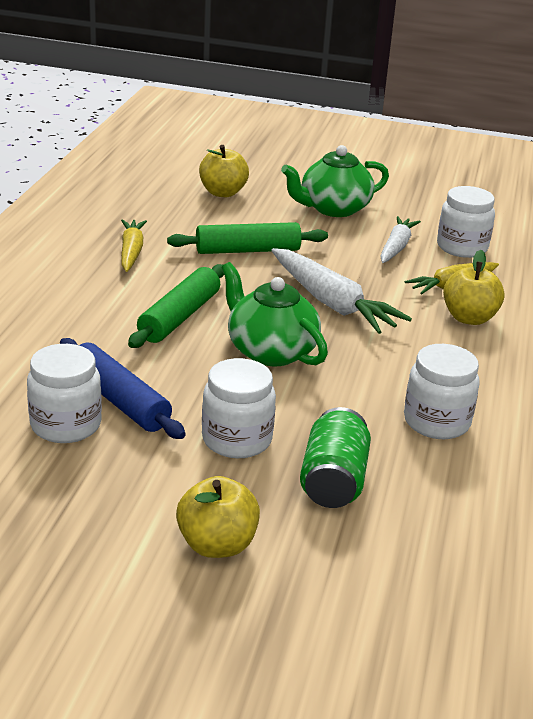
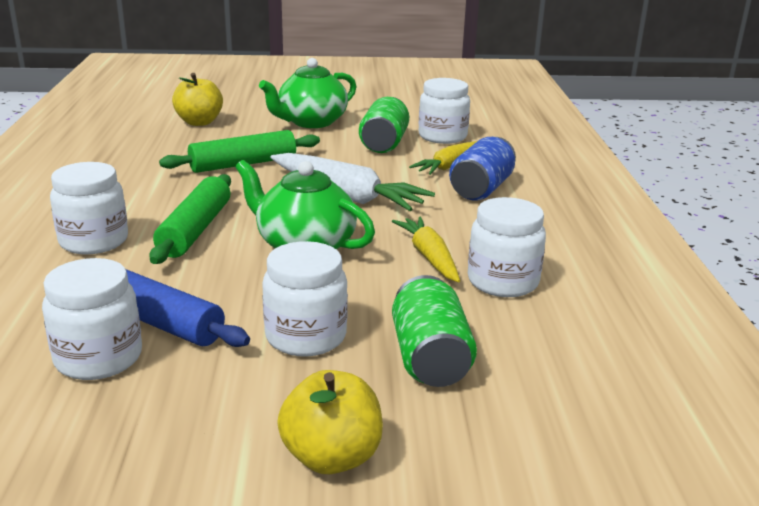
camera: 15 degrees left, 5 degrees down
(90, 313) = (94, 241): none -> white jar
(131, 252) = (122, 180): yellow carrot -> yellow carrot (429, 257)
(396, 247) = (384, 143): white carrot -> green can
(469, 318) = (481, 189): yellow apple -> blue can

